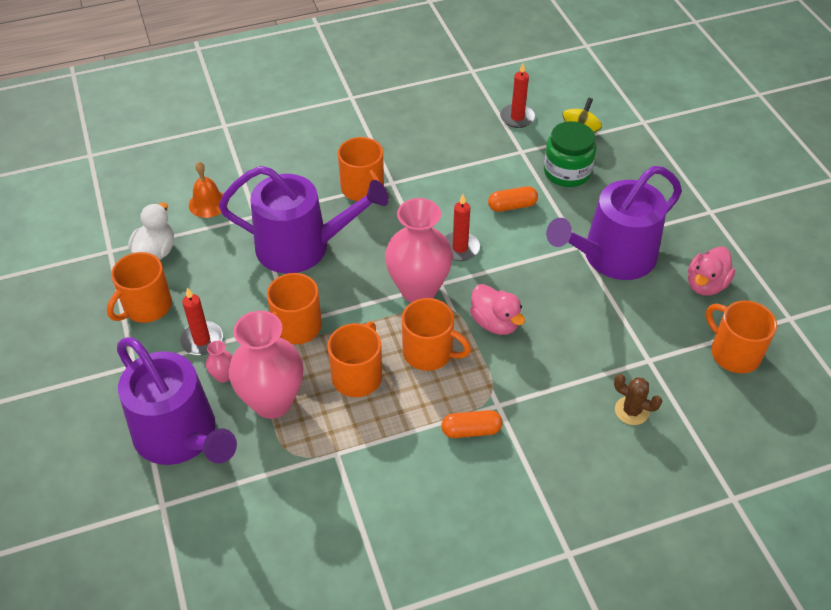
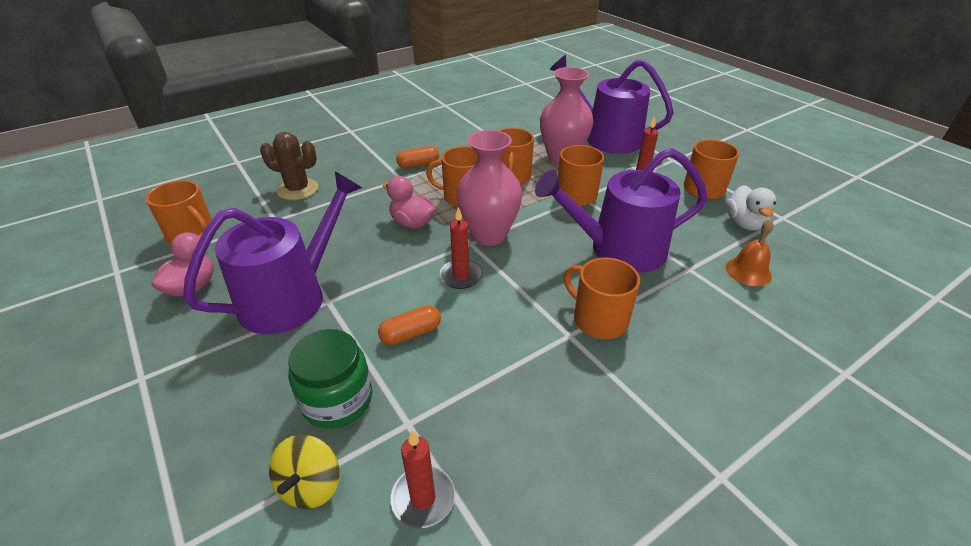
camera: 165 degrees right, 10 degrees down
(223, 376) = (606, 164): pink vase -> none
(631, 411) = (298, 189): brown cactus -> brown cactus, size x1.52

